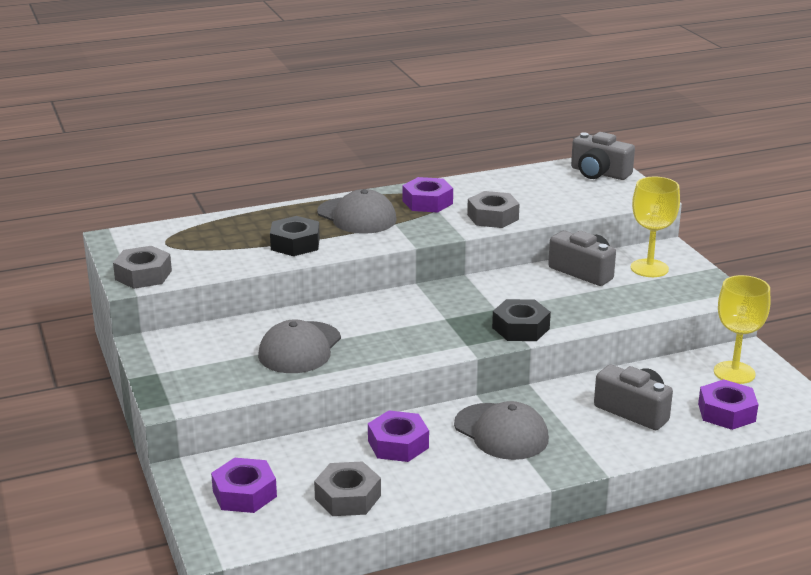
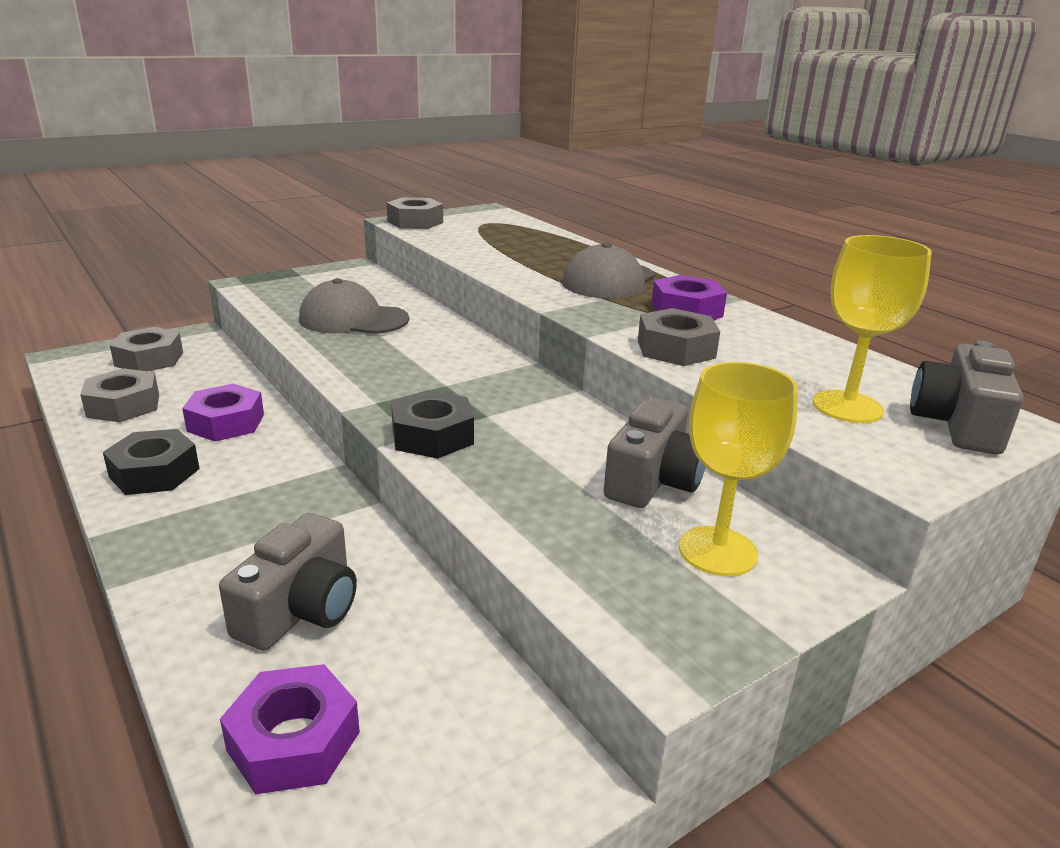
camera: 75 degrees right, 0 degrees up
(244, 493) = (149, 359): purple nut -> grey nut
(295, 244) = (514, 262): black nut -> black nut (154, 473)
(501, 432) = (246, 487): grey cap -> none
(734, 373) = (461, 755): yellow goblet -> yellow goblet (847, 407)

